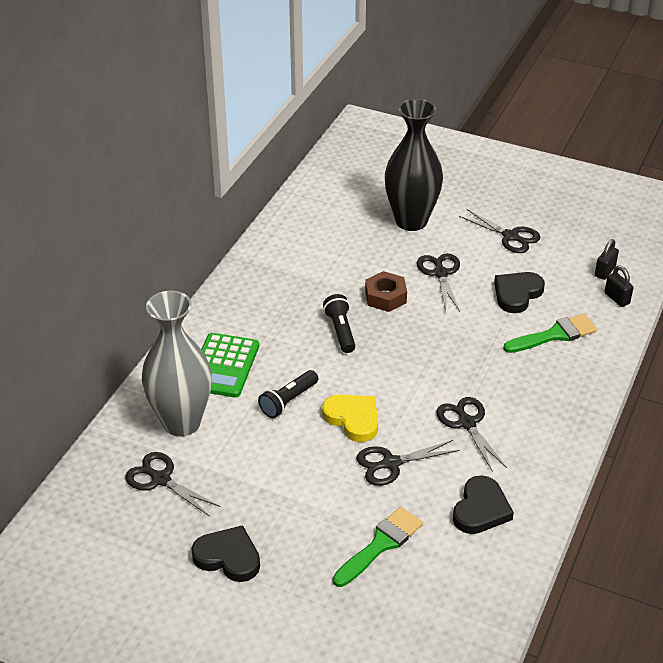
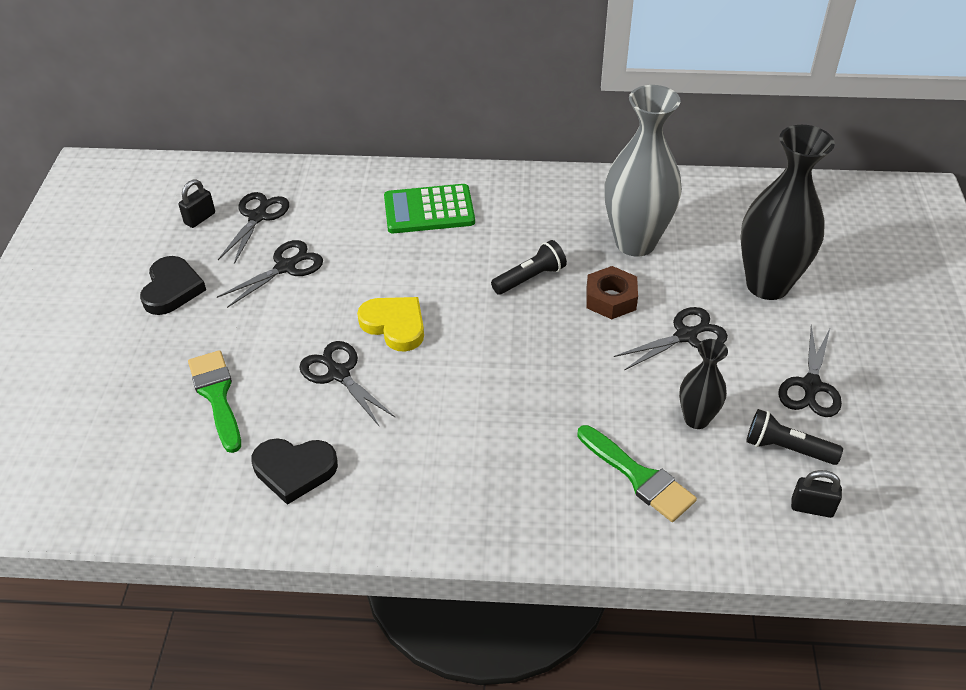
camera: 70 degrees right, 5 degrees up
(181, 422) = (337, 207): grey vase -> grey vase (635, 242)
(288, 401) = (399, 269): black flashlight -> black flashlight (786, 448)
(353, 419) = (395, 325): yellow heart -> yellow heart turned 75 degrees counterclockwise
(380, 544) = (216, 395): green brush -> green brush turned 135 degrees counterclockwise
(467, 423) = (430, 424): black scissors -> black scissors (285, 267)
(517, 294) = (696, 419): black heart -> black vase
(617, 298) = (761, 534): black padlock -> black padlock (200, 218)

